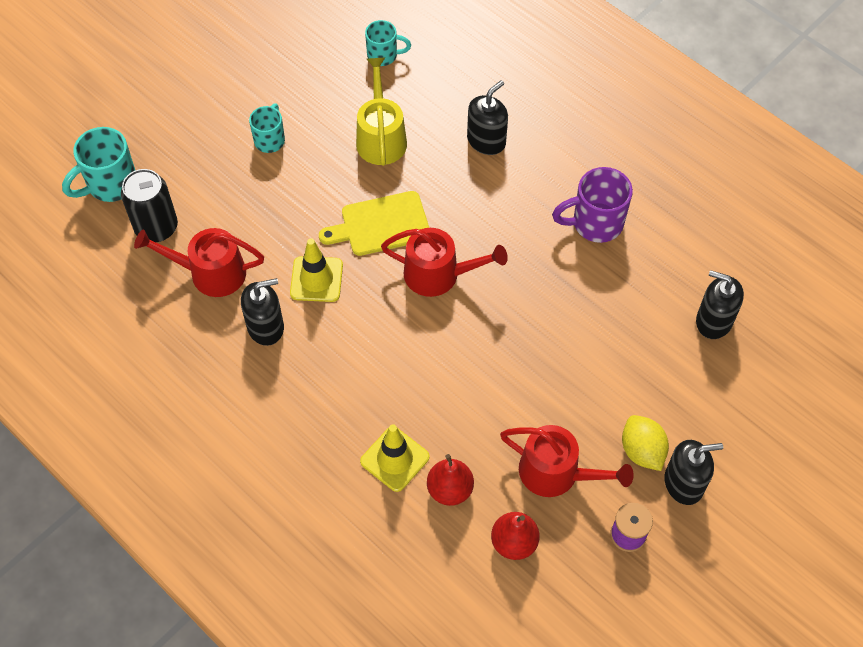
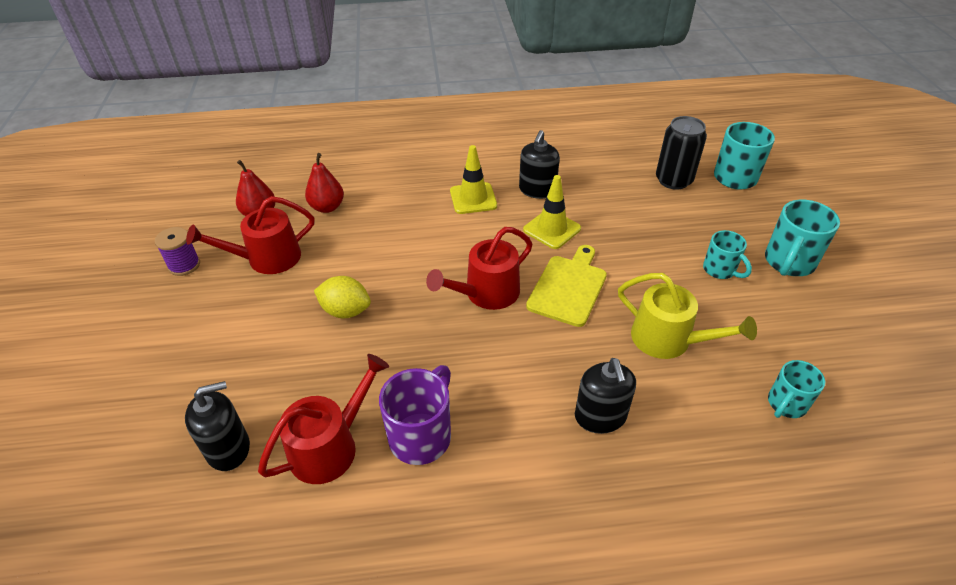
camera: 130 degrees right, 15 degrees down
(211, 273) = (608, 186): red watering can -> red watering can (330, 446)
(221, 102) = (788, 263): none -> turquoise mug
(394, 459) = (377, 196): yellow traffic cone -> yellow traffic cone (473, 198)
(642, 451) = (214, 312): yellow lemon -> yellow lemon (345, 311)
(684, 483) = (163, 317): black soap dispenser -> none

